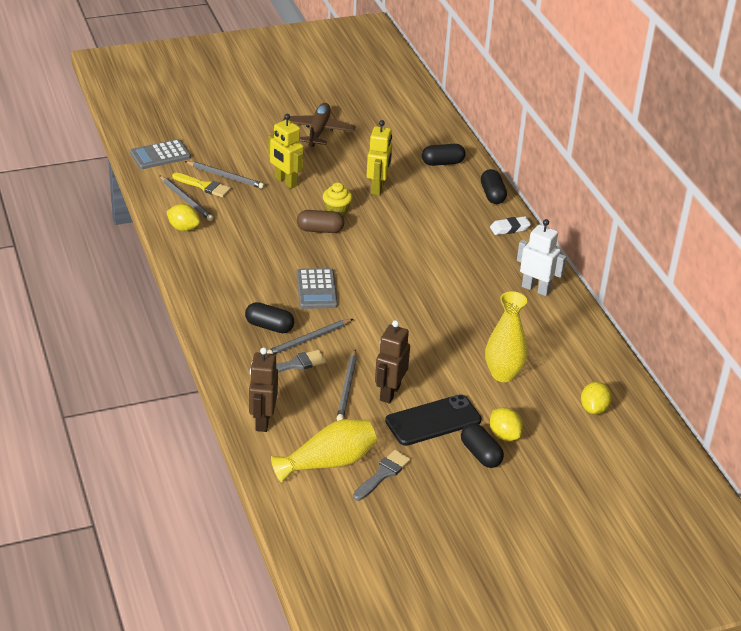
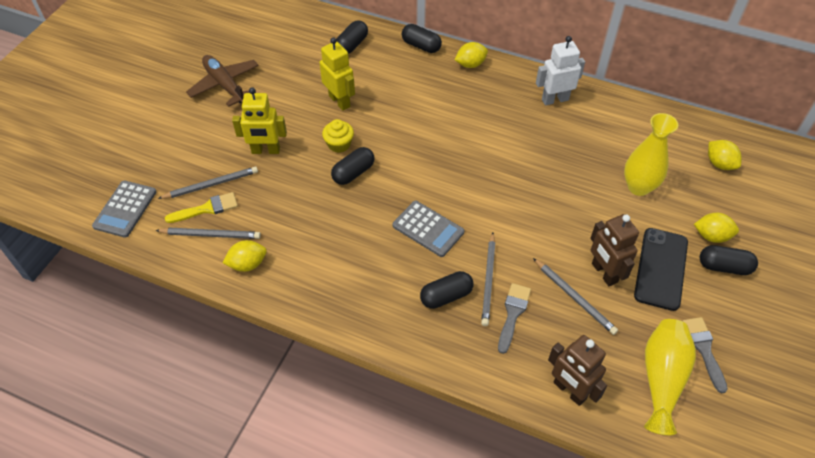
camera: 45 degrees left, 15 degrees up
(320, 230) = (353, 173): brown capsule -> black capsule
(510, 228) = (470, 64): white eraser -> yellow lemon

